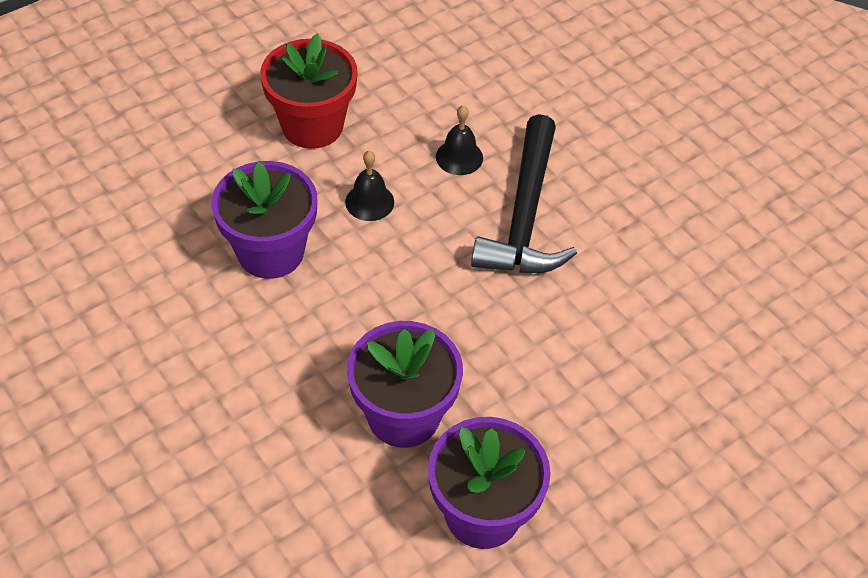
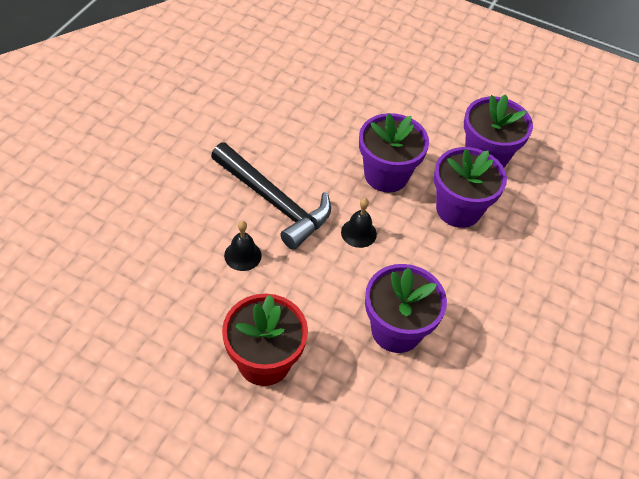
camera: 120 degrees left, 0 degrees up
(369, 202) = (316, 291): black bell -> black bell (358, 233)
(511, 358) = (386, 175): none -> purple flower pot
(525, 215) = (274, 202): black hammer -> black hammer turned 60 degrees clockwise

